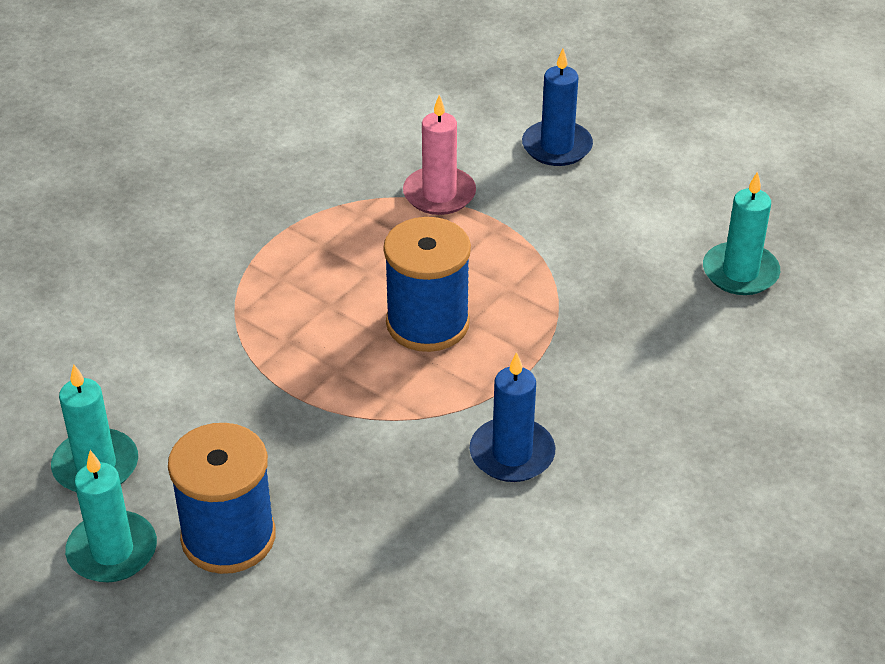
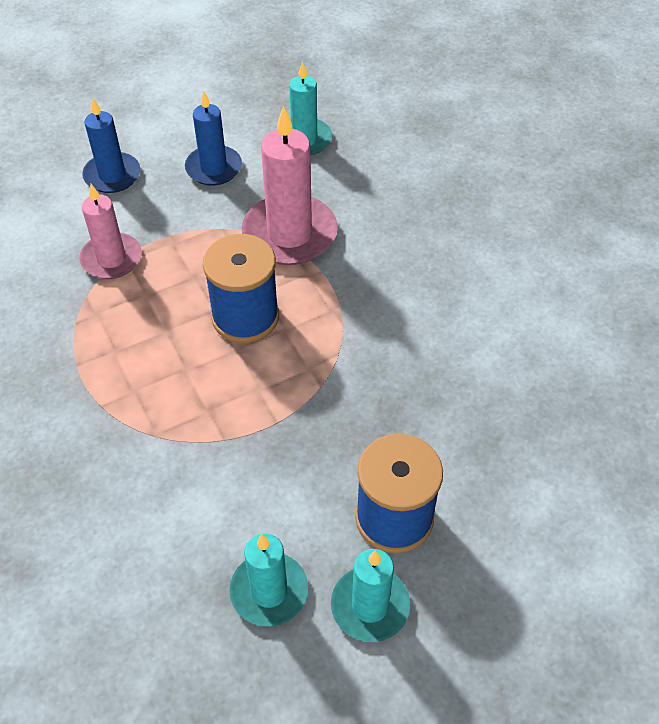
camera: 65 degrees left, 10 degrees up
(512, 454) = (400, 318): blue candle -> blue candle (213, 168)
(574, 315) = (290, 234): none -> pink candle

